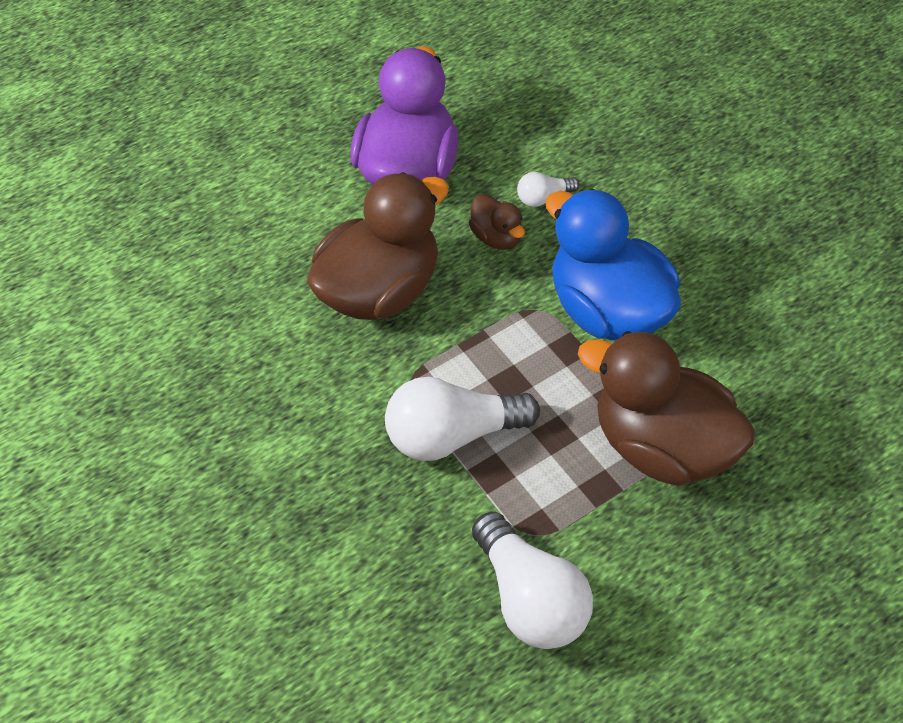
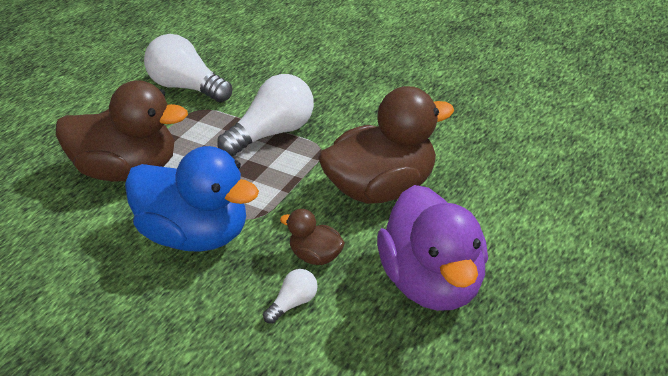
camera: 155 degrees right, 15 degrees down
(380, 291) = (382, 189): brown duck -> brown duck turned 135 degrees counterclockwise

